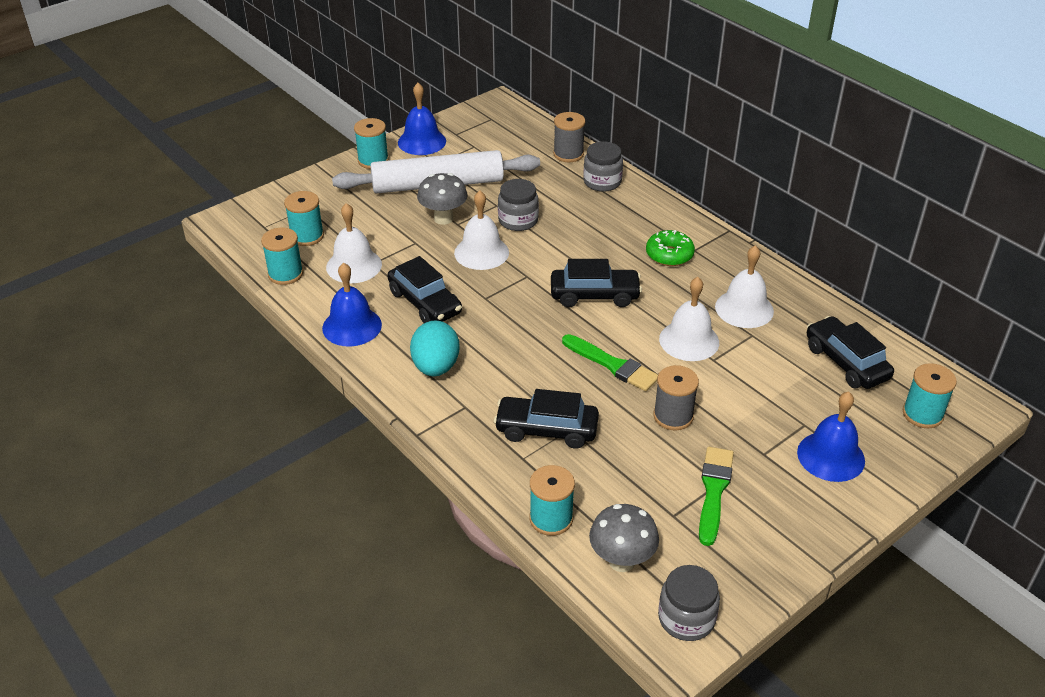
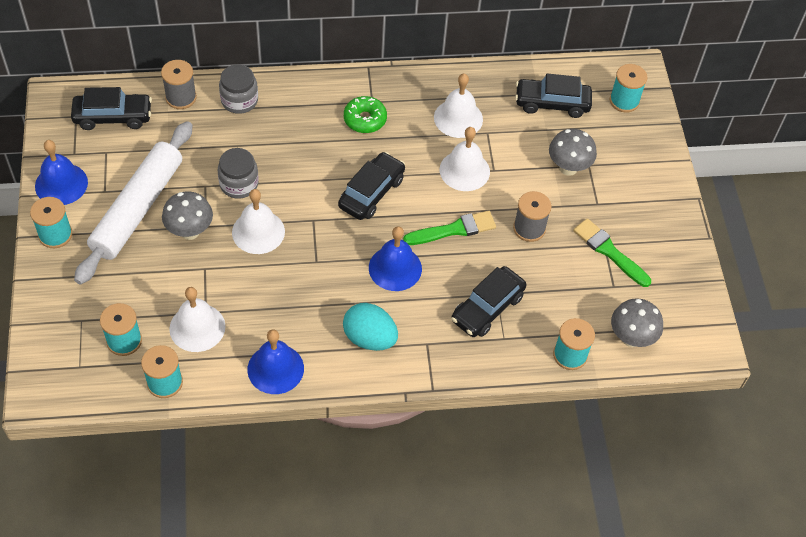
camera: 60 degrees left, 15 degrees up
(425, 302) = (288, 304): black car -> black car (113, 117)
(686, 618) = (696, 333): grey jar -> none
(781, 411) = (568, 168): none -> grey mushroom
(831, 456) = (624, 171): blue bell -> blue bell (395, 268)

